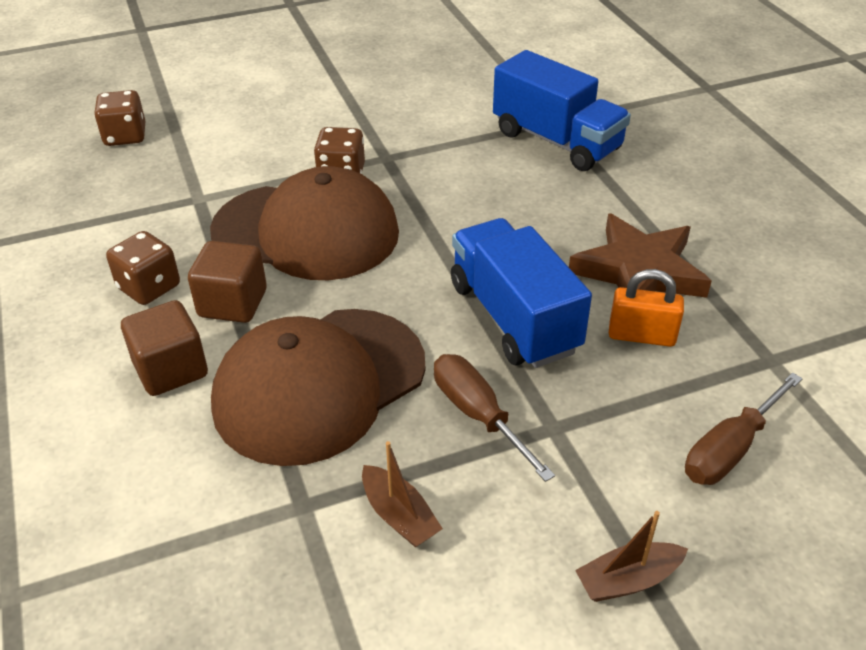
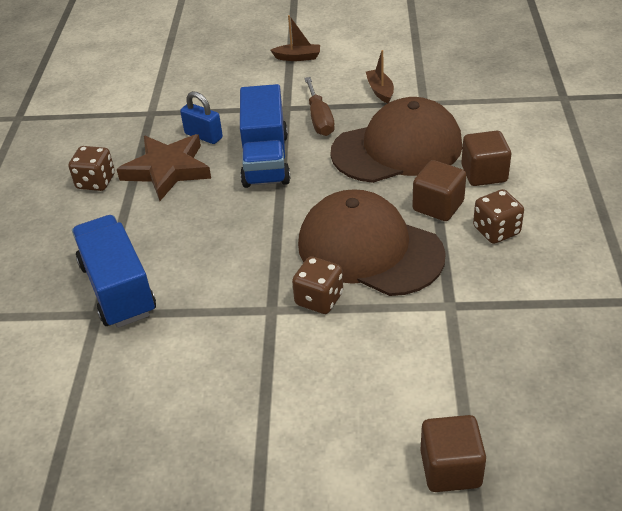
camera: 155 degrees left, 0 degrees up
(125, 136) = (518, 410): brown dice -> brown dice (96, 182)
(181, 95) = (450, 468): none -> brown cube
(641, 335) = (203, 136): orange padlock -> blue padlock
(730, 449) = (213, 85): brown screwdriver -> none

